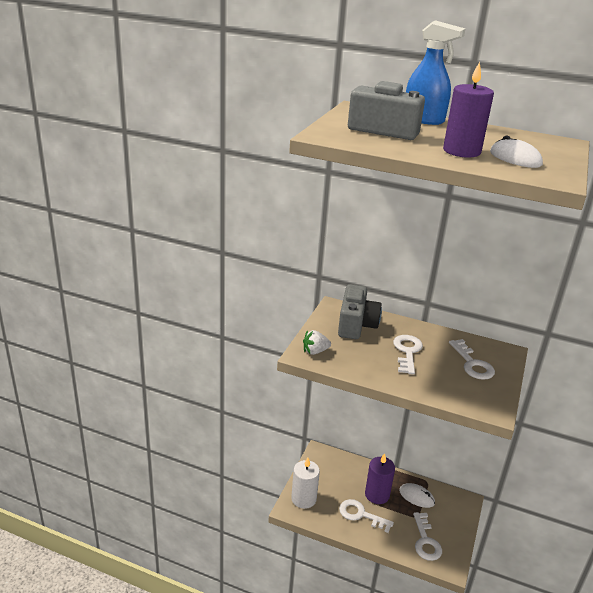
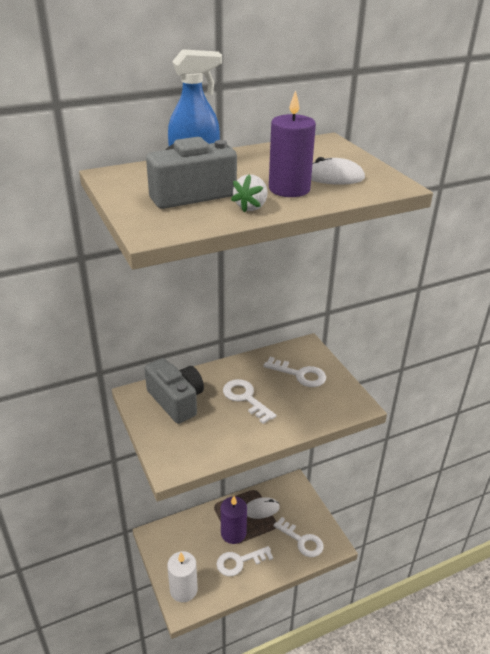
camera: 45 degrees left, 5 degrees up
(315, 351) = (176, 455): white strawberry -> white strawberry (251, 207)

